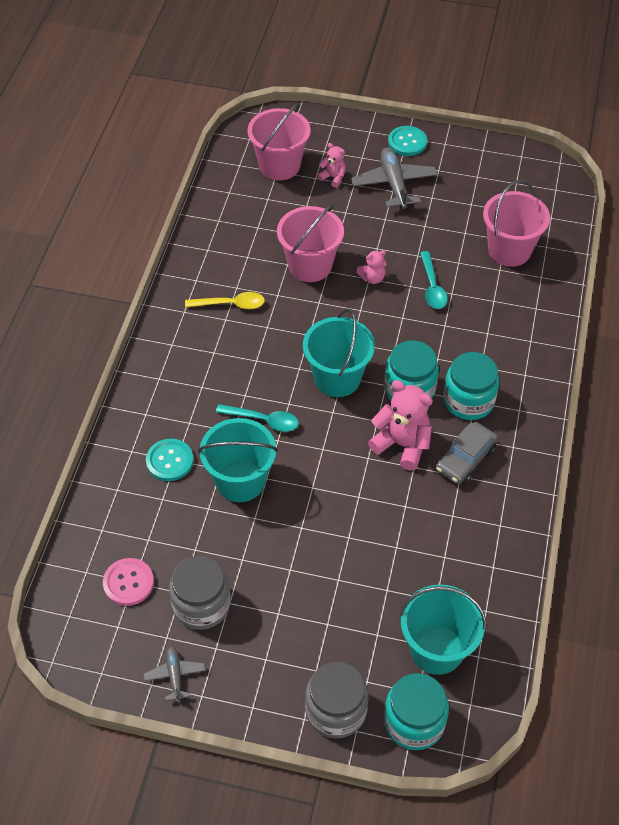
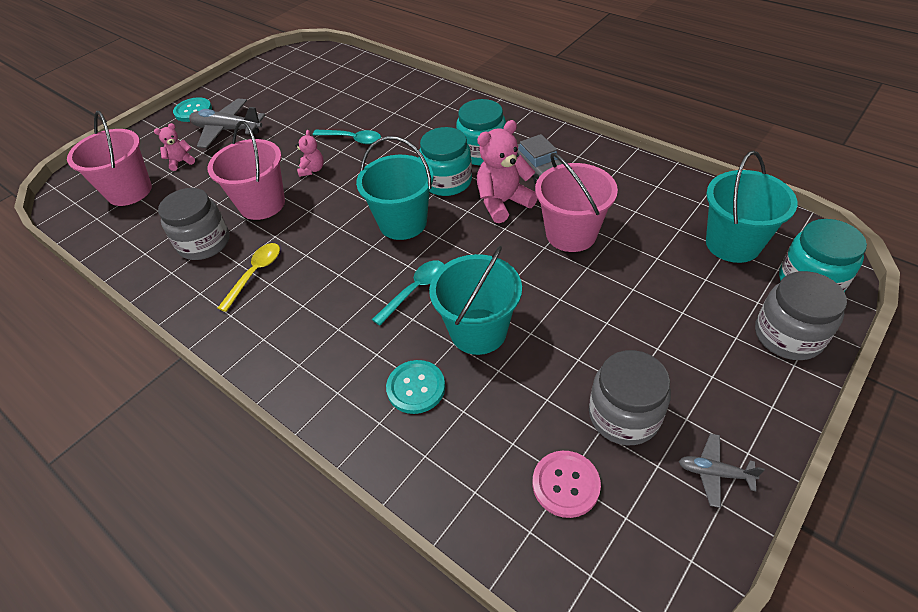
camera: 60 degrees left, 5 degrees down
(247, 252) = (204, 243): none -> grey jar
(509, 250) = (353, 92): pink bucket -> pink bucket (571, 234)

